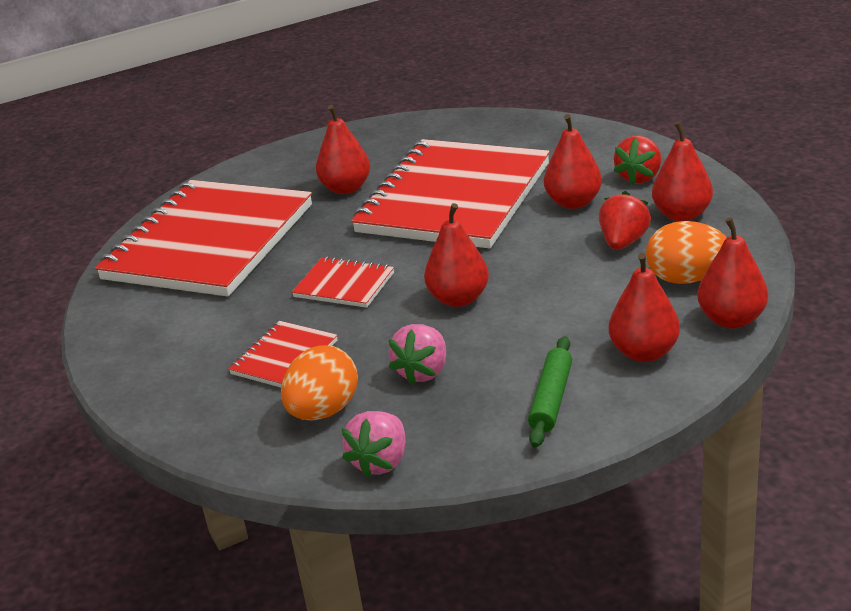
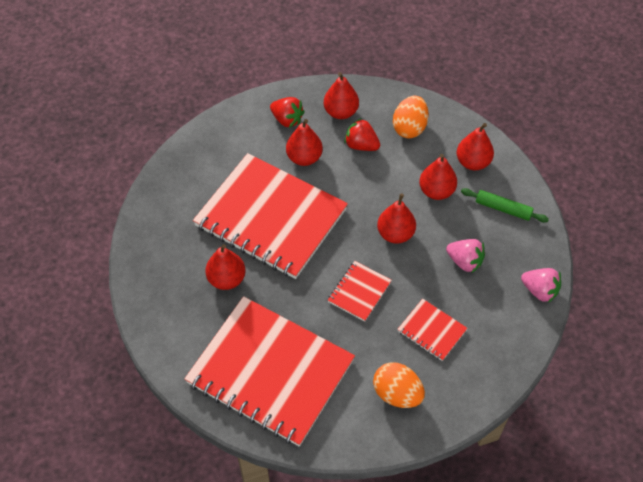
camera: 85 degrees left, 25 degrees up
(323, 411) = (490, 313): orange egg -> orange egg (397, 394)
(731, 319) = (453, 120): red pear -> red pear (436, 191)

